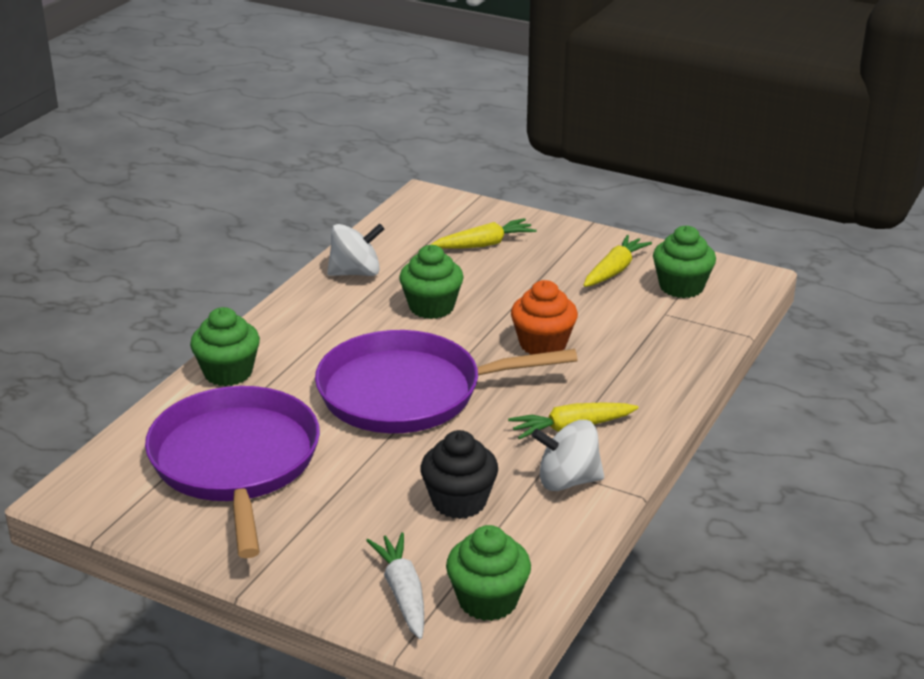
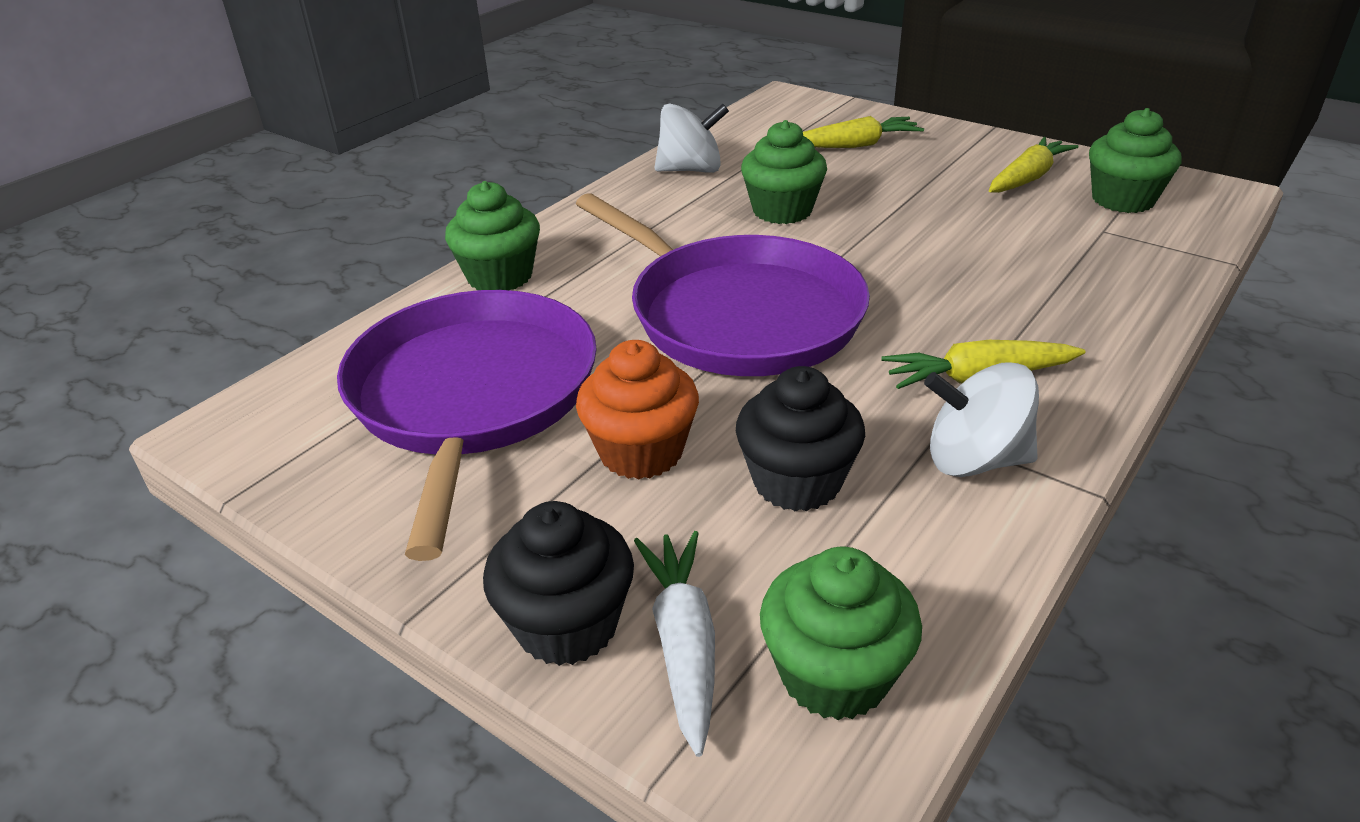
camera: 10 degrees right, 5 degrees up
(334, 589) = (567, 625): none -> black cupcake
(408, 392) = (738, 314): purple pan -> purple pan turned 135 degrees counterclockwise
(543, 344) = (932, 261): orange cupcake -> orange cupcake (641, 452)

